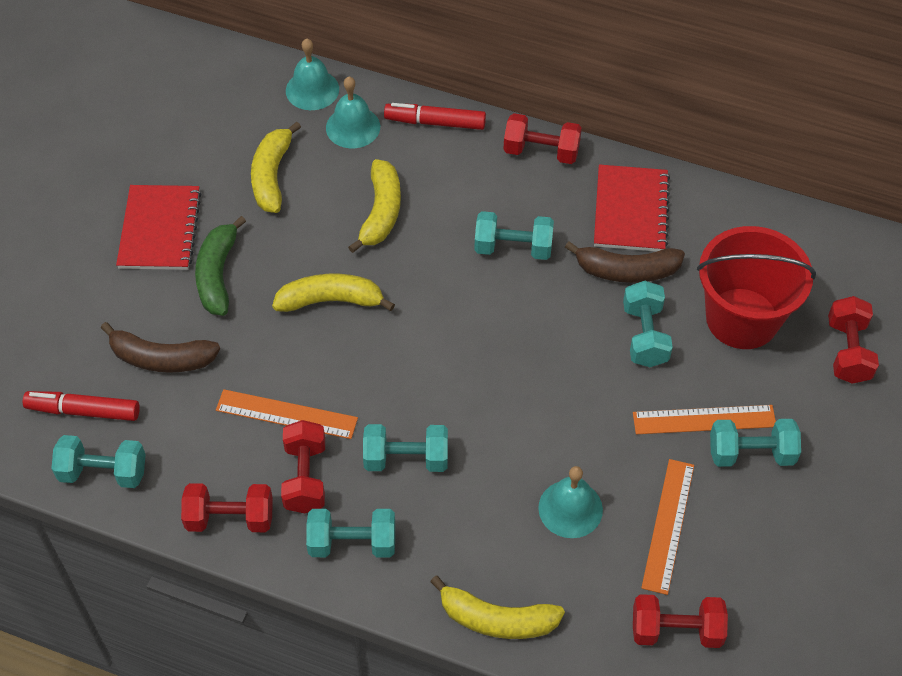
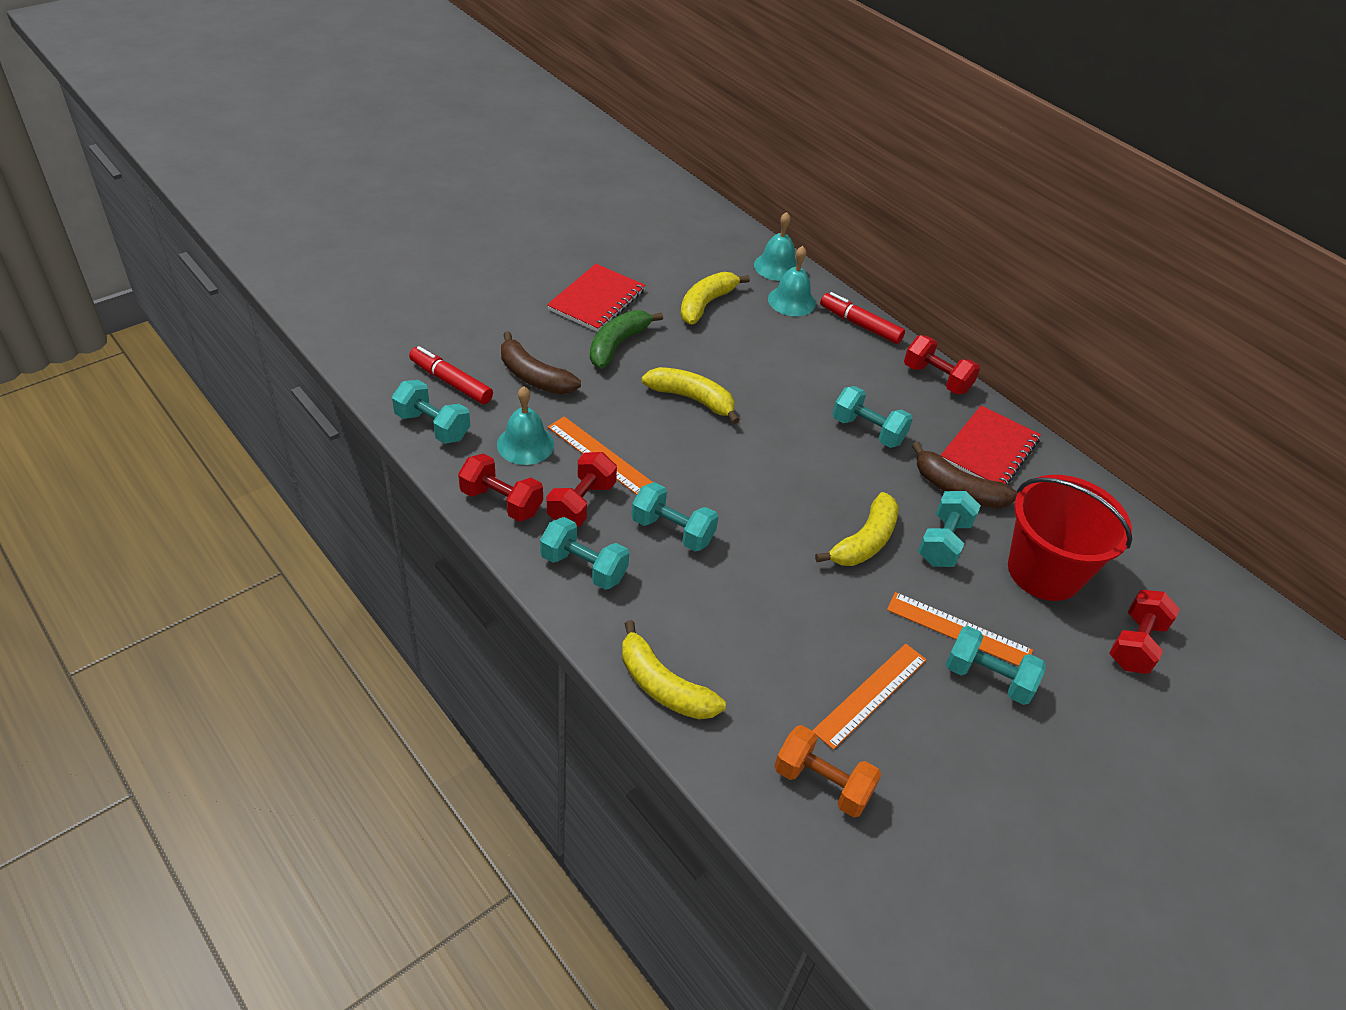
camera: 25 degrees right, 10 degrees down
(381, 212) = (774, 361): yellow banana -> yellow banana (864, 541)
(570, 508) = (788, 636): turquoise bell -> turquoise bell (525, 444)
(676, 630) = (822, 783): red dumbbell -> orange dumbbell

